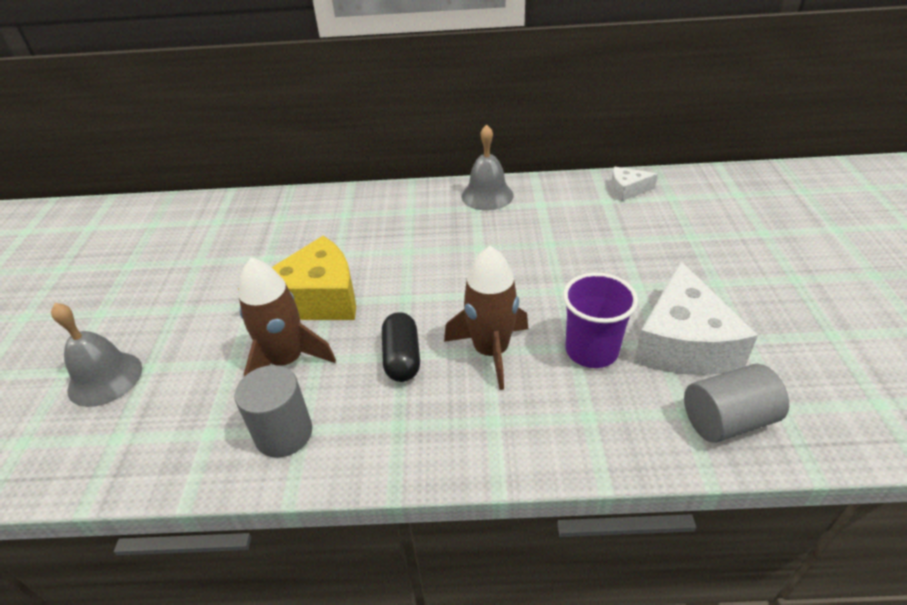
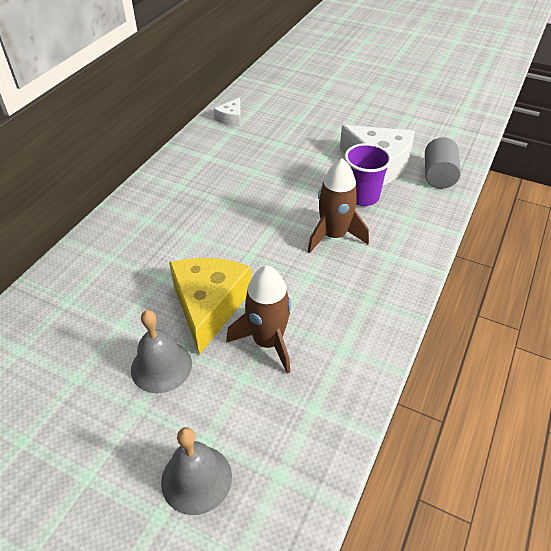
camera: 65 degrees left, 5 degrees up
(284, 433) = (341, 361): grey cylinder -> none
(402, 358) = (310, 278): black capsule -> none
(487, 195) = (170, 175): grey bell -> grey bell (161, 366)

